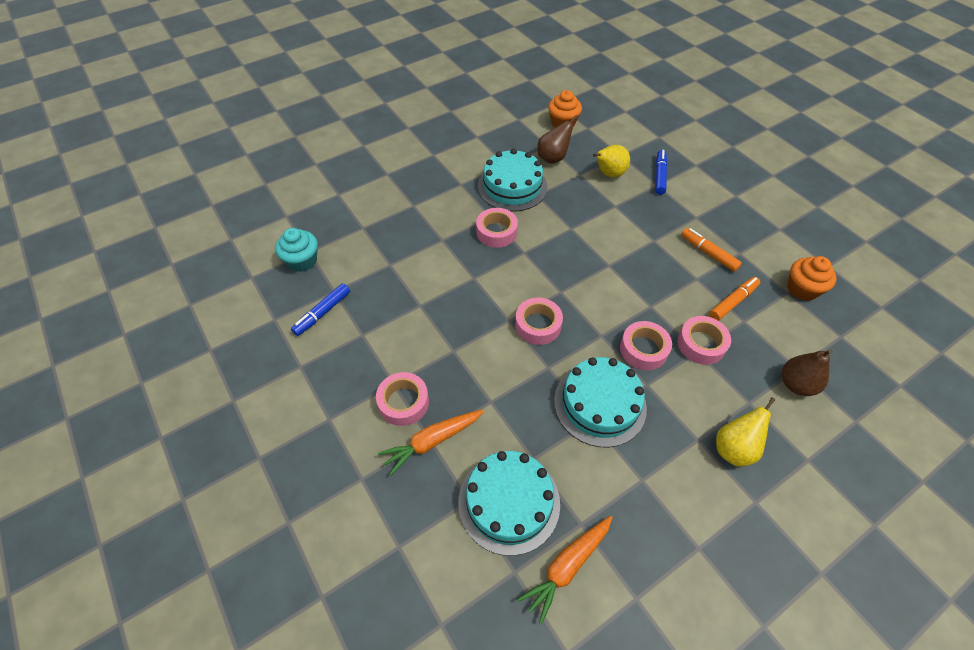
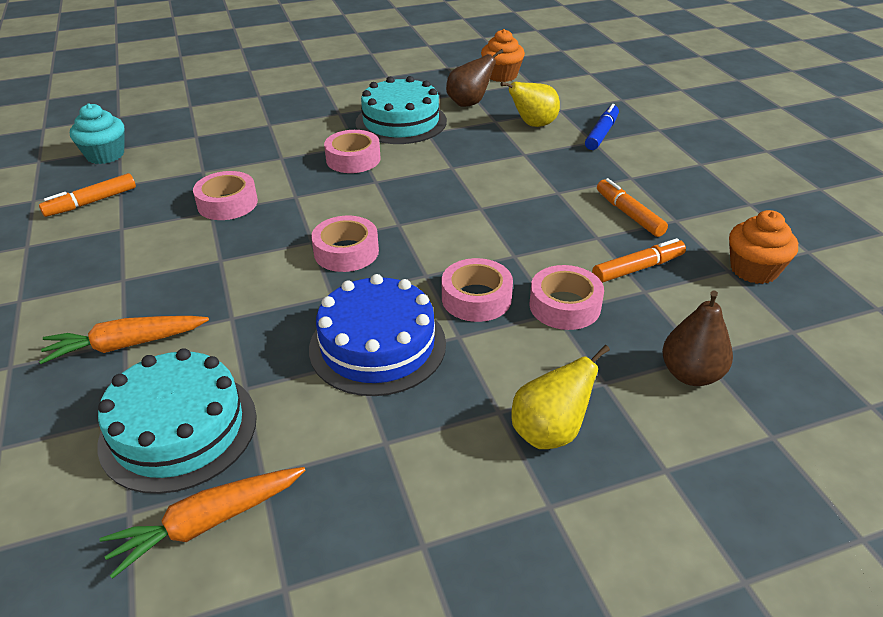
camera: 15 degrees right, 15 degrees down
(322, 313) = (91, 202): blue marker -> orange marker
(403, 402) = (120, 299): pink tape -> pink tape (227, 203)
(600, 404) = (377, 345): turquoise cake -> blue cake

